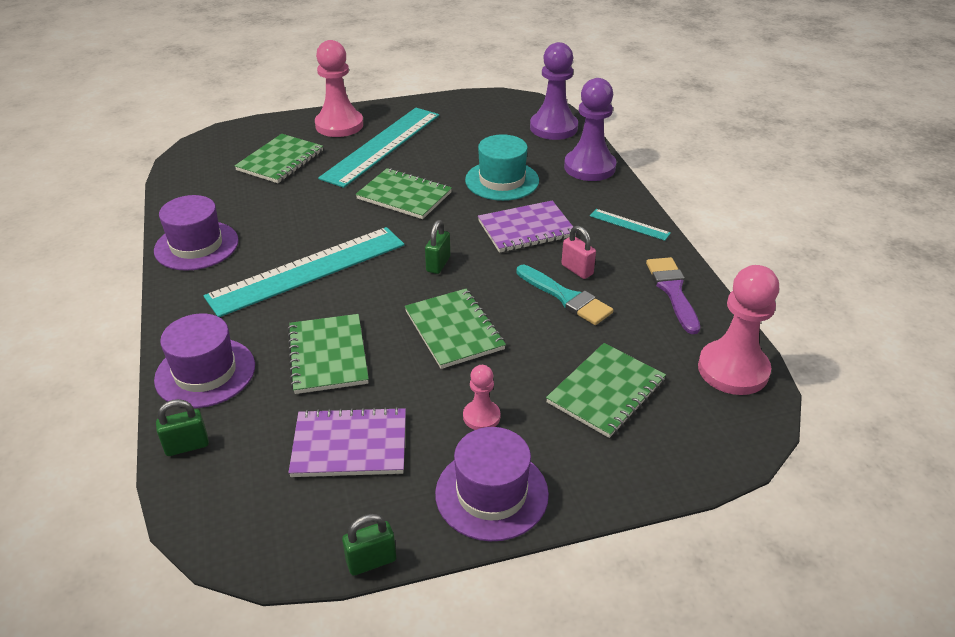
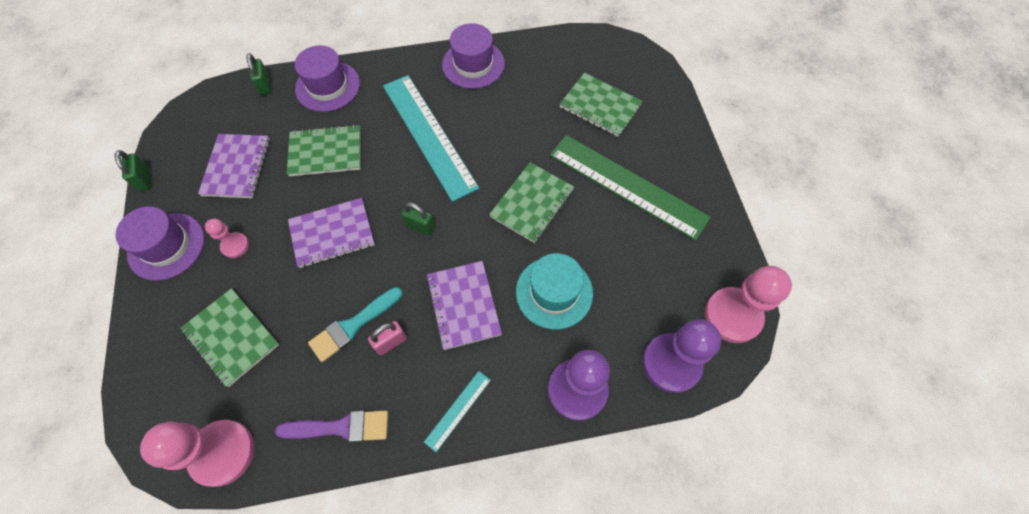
camera: 95 degrees right, 25 degrees up
(339, 125) = (669, 148): pink pawn -> pink pawn (732, 316)
(382, 145) = (627, 185): turquoise ruler -> green ruler
(454, 330) = (332, 234): green notebook -> purple notebook

